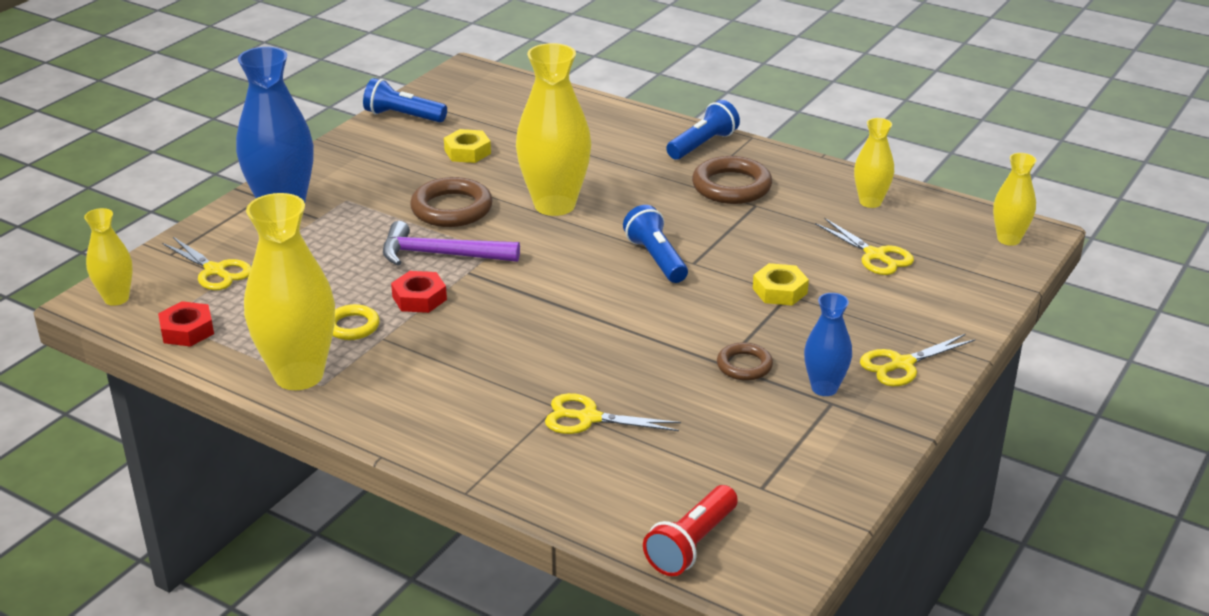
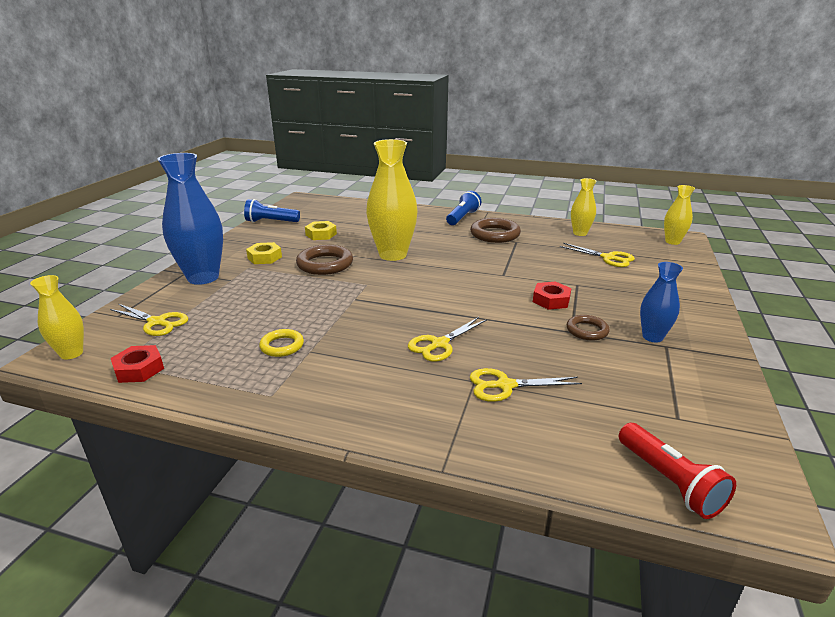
camera: 15 degrees left, 5 degrees down
(299, 375) = (248, 390): yellow vase -> none
(419, 298) = (327, 320): red nut -> red nut (551, 300)
(441, 254) = (330, 290): purple hammer -> none
(656, 259) = (478, 275): blue flashlight -> none
(691, 544) = (669, 481): red flashlight -> red flashlight turned 45 degrees counterclockwise
(779, 291) = (570, 283): yellow nut -> yellow nut (264, 257)
(902, 364) = (685, 314): yellow scissors -> yellow scissors (439, 344)

